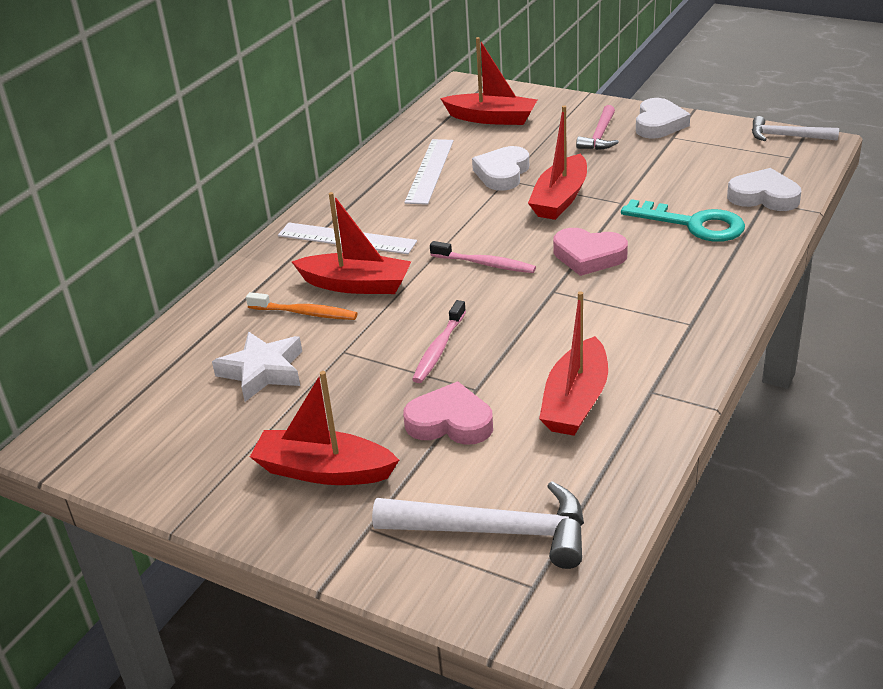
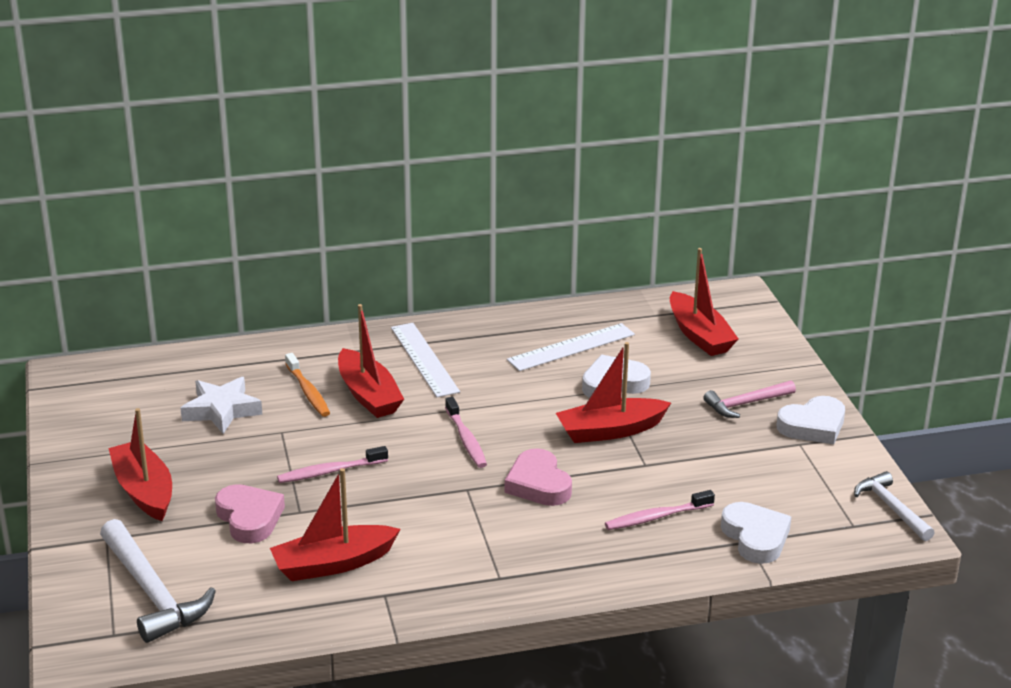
camera: 45 degrees right, 5 degrees down
(693, 224) = (656, 517): turquoise key -> pink toothbrush

